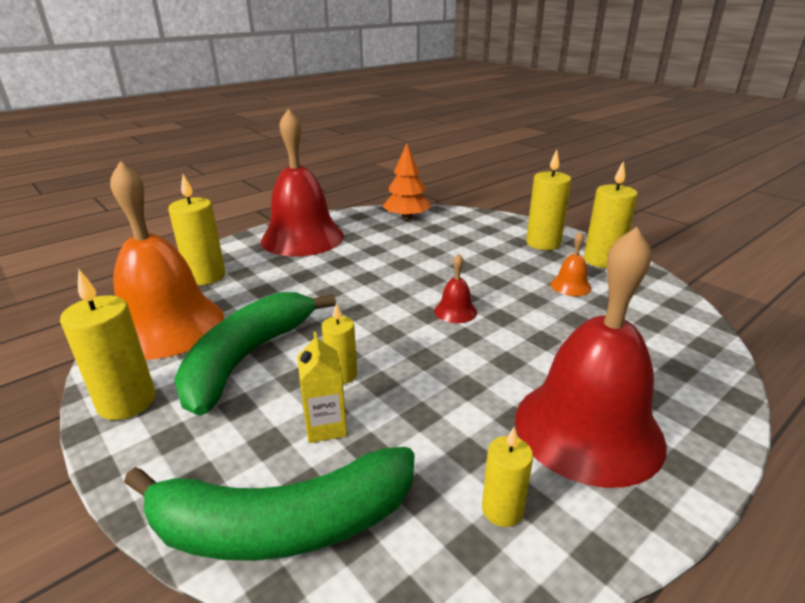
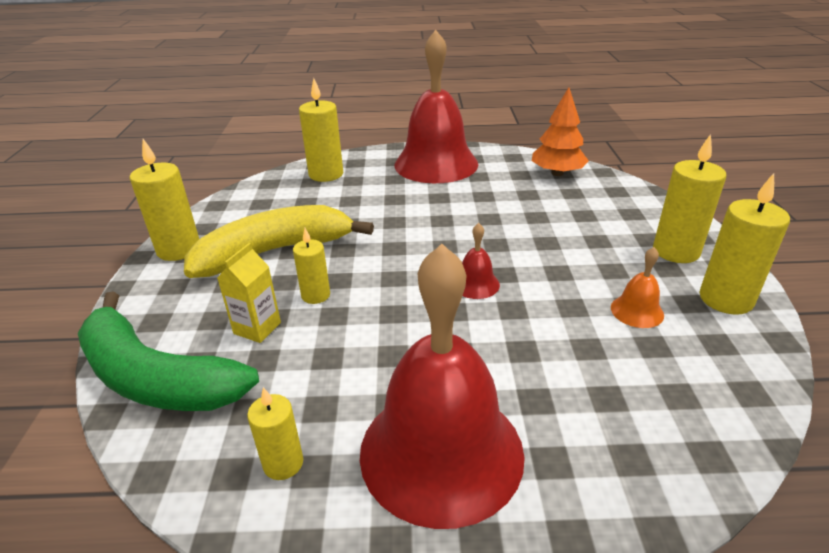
camera: 40 degrees right, 5 degrees up
(167, 326) = (258, 205): orange bell -> none
(248, 358) = (275, 251): green banana -> yellow banana

